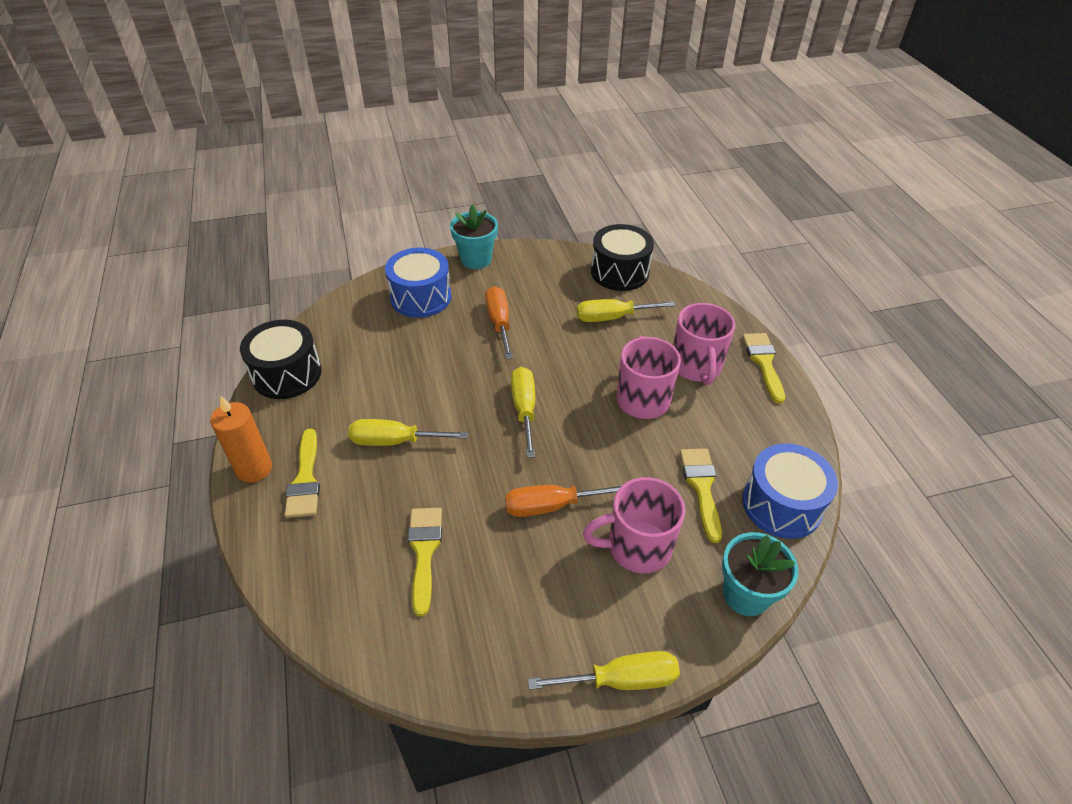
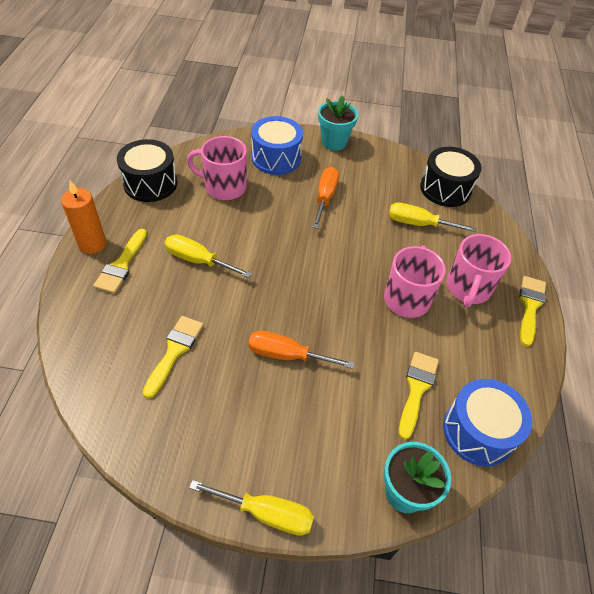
camera: 20 degrees right, 5 degrees up
(524, 409) = (307, 272): yellow screwdriver -> none
(637, 547) = (336, 415): pink mug -> pink mug (224, 187)

